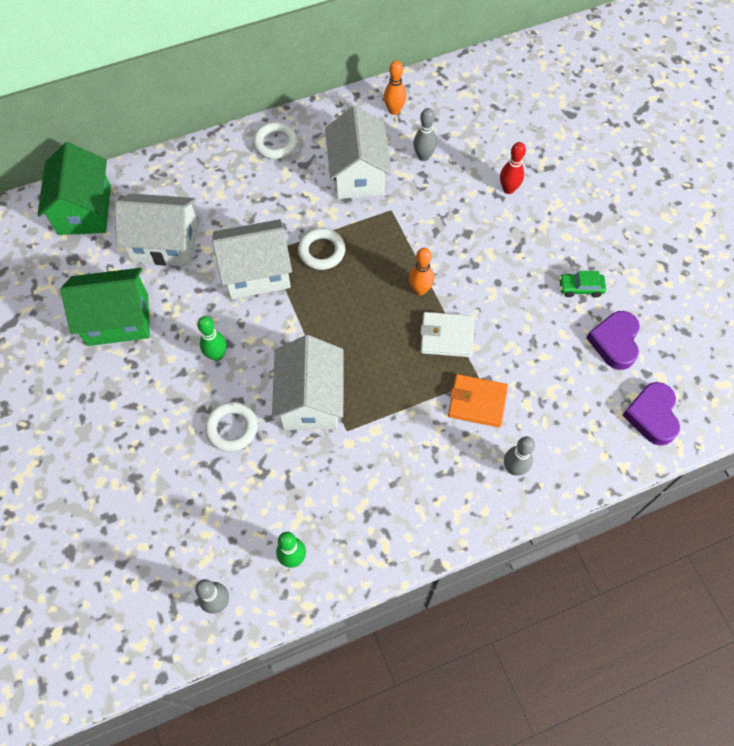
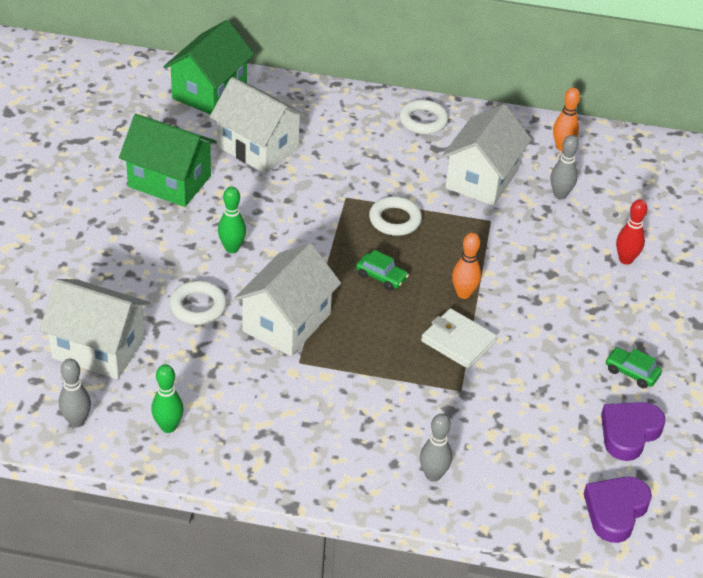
camera: 30 degrees right, 20 degrees down
(257, 273) = (320, 207): white house -> white house (98, 348)
(350, 311) = (381, 277): none -> green car
(477, 402) = (442, 406): orange wallet -> none

